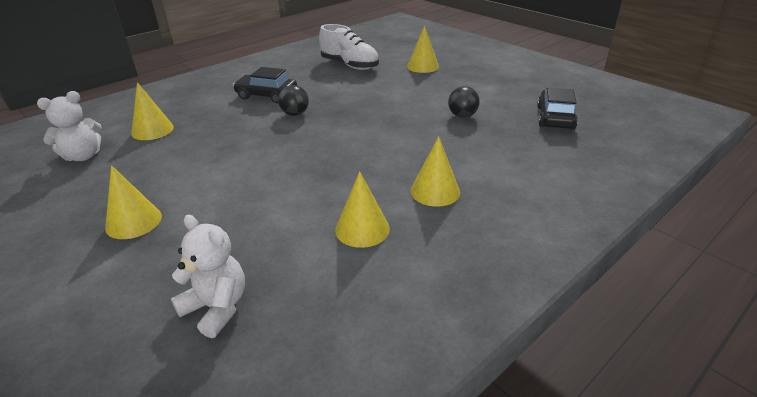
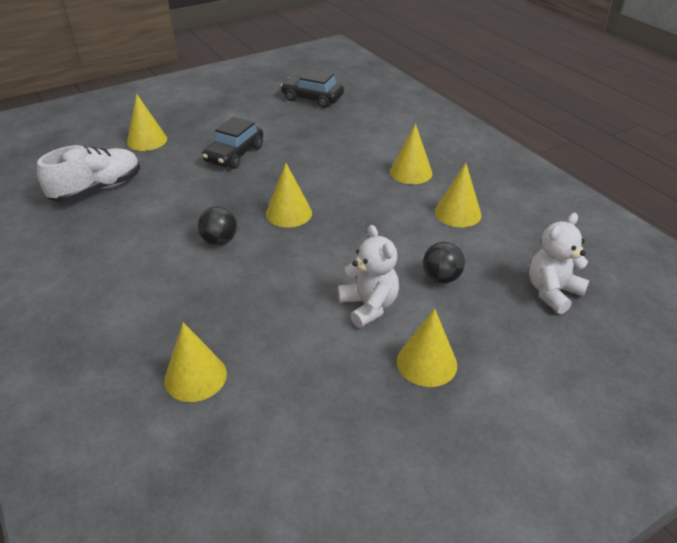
camera: 80 degrees left, 5 degrees up
(83, 156) = (246, 450): white teddy bear -> white teddy bear (369, 306)
(266, 95) = (146, 264): black car -> black car (234, 154)
(338, 134) = (289, 213): none -> yellow cone
(462, 116) = (285, 138): black ball -> black ball (441, 278)

